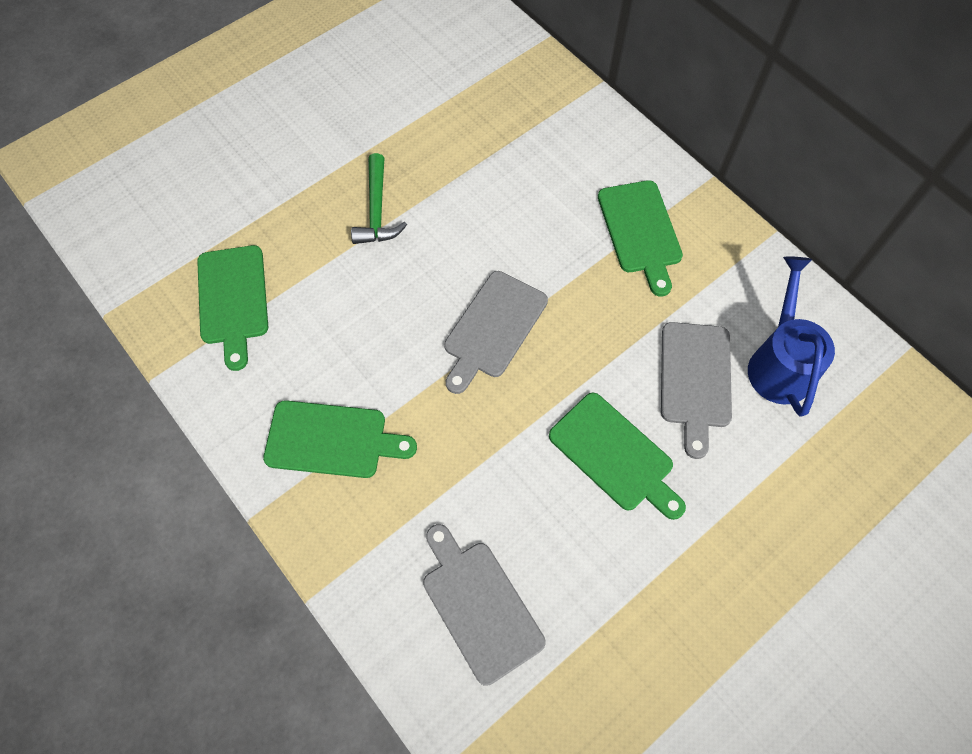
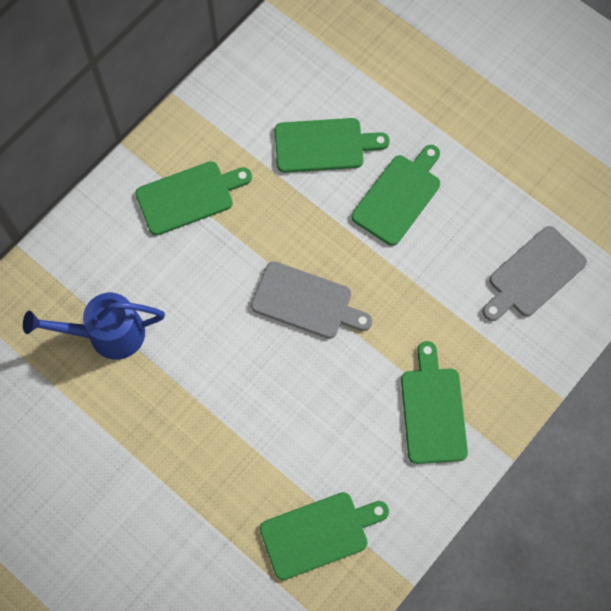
camera: 100 degrees left, 5 degrees up
(377, 210) = (200, 426): green hammer -> none
(695, 380) = (324, 145): grey cutting board -> green cutting board
(779, 363) = (297, 88): blue watering can -> blue watering can (107, 334)

